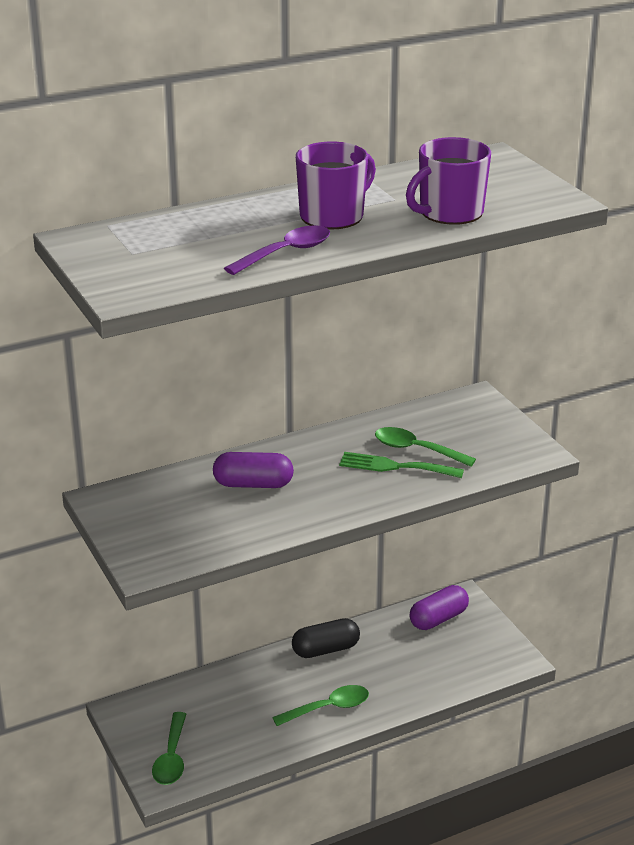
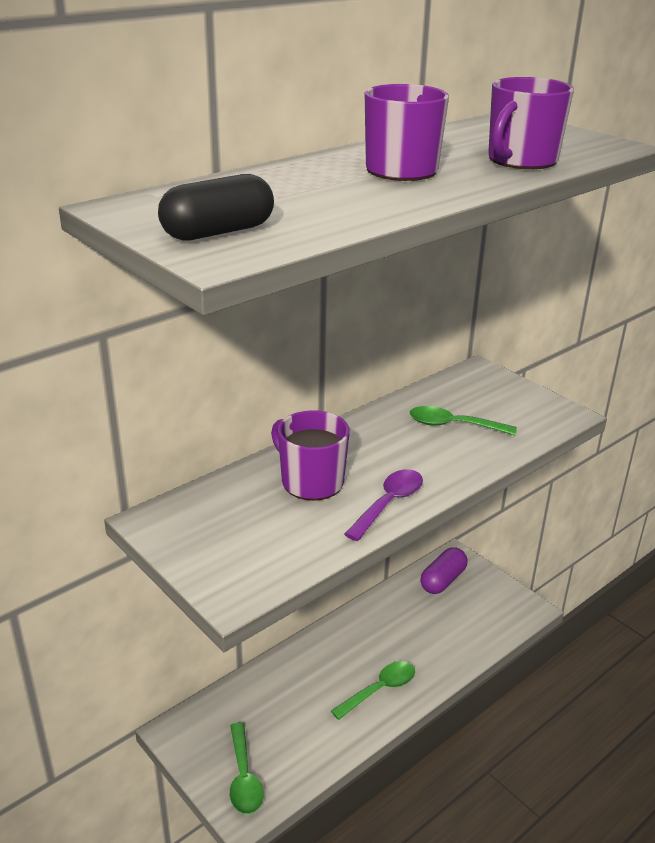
camera: 15 degrees left, 0 degrees up
(253, 484) = (311, 481): purple capsule -> purple mug
(286, 253) = (381, 204): purple spoon -> purple spoon (388, 503)
(325, 649) = (354, 628): black capsule -> black capsule (218, 232)
(395, 466) = (443, 444): green fork -> none

